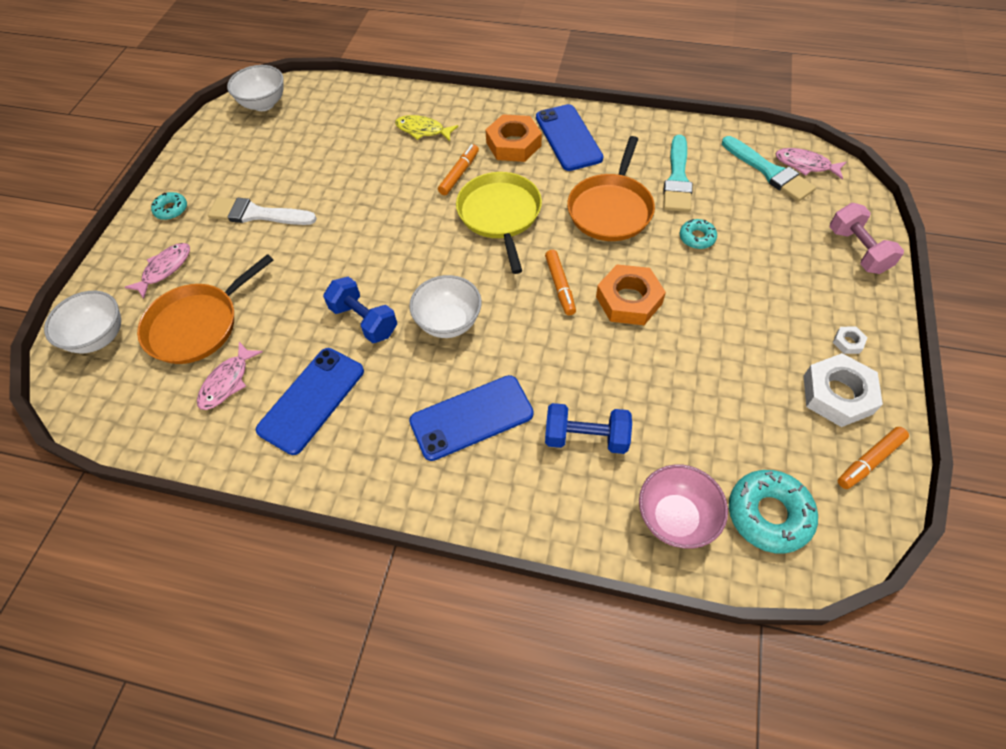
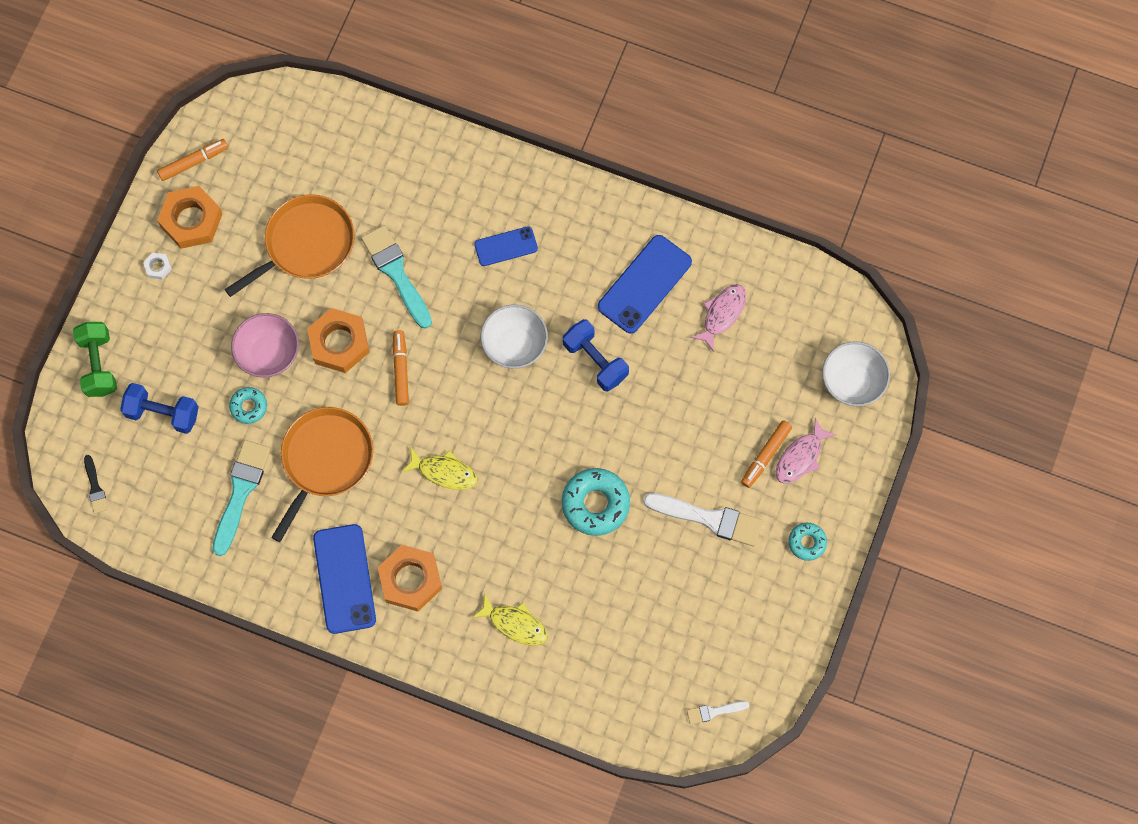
camera: 175 degrees left, 15 degrees up
(197, 325) = (757, 381): orange pan -> orange pan (306, 244)
(264, 104) = (714, 711): white bowl -> white brush
(459, 174) = (480, 542): orange marker -> orange marker (765, 456)
(471, 418) = (506, 246): blue phone -> blue phone, size x0.59
(500, 215) = (444, 472): yellow pan -> yellow fish
(586, 438) = (413, 214): blue dumbbell -> blue dumbbell (163, 413)
(675, 518) = (360, 141): pink bowl -> pink bowl (269, 354)
(768, 514) = (289, 134): turquoise donut -> turquoise donut (595, 504)
(769, 172) = (138, 484): turquoise brush -> turquoise brush (396, 273)
(805, 165) = (95, 487): pink fish -> black brush
(837, 394) = (191, 220): white nut -> orange nut
(857, 250) = (99, 364): pink dumbbell -> green dumbbell

